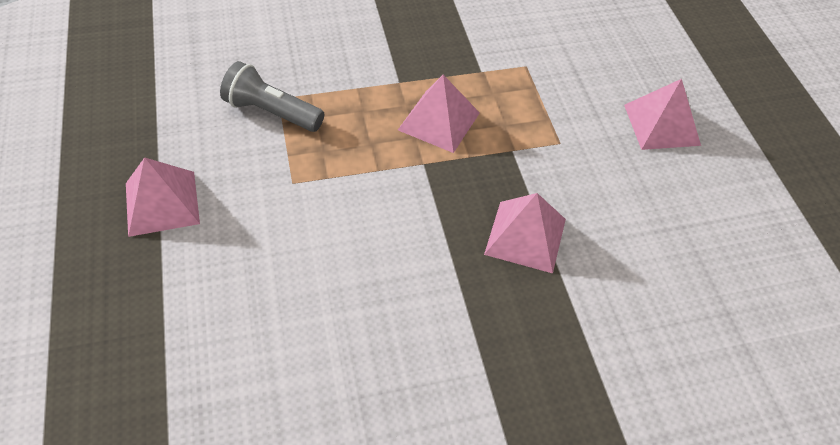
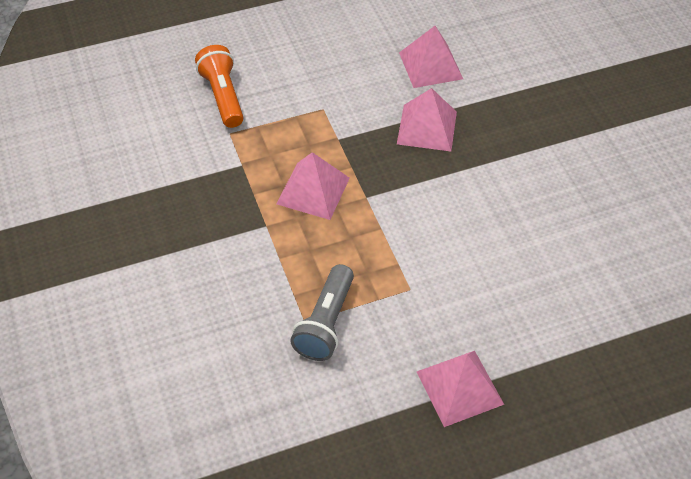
camera: 95 degrees left, 0 degrees up
(579, 64) = (223, 96): none -> orange flashlight
(661, 125) = (290, 47): pink pyramid -> pink pyramid (431, 65)

